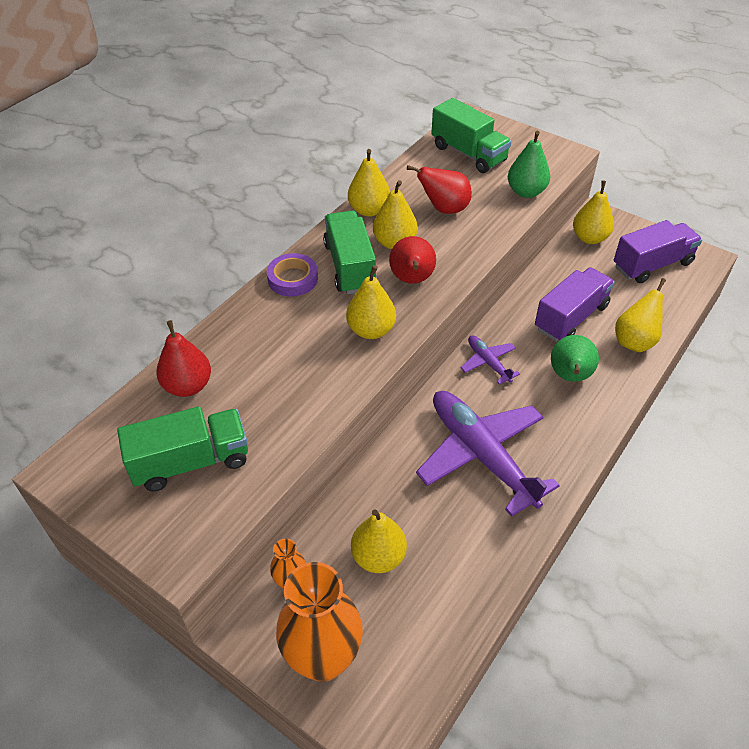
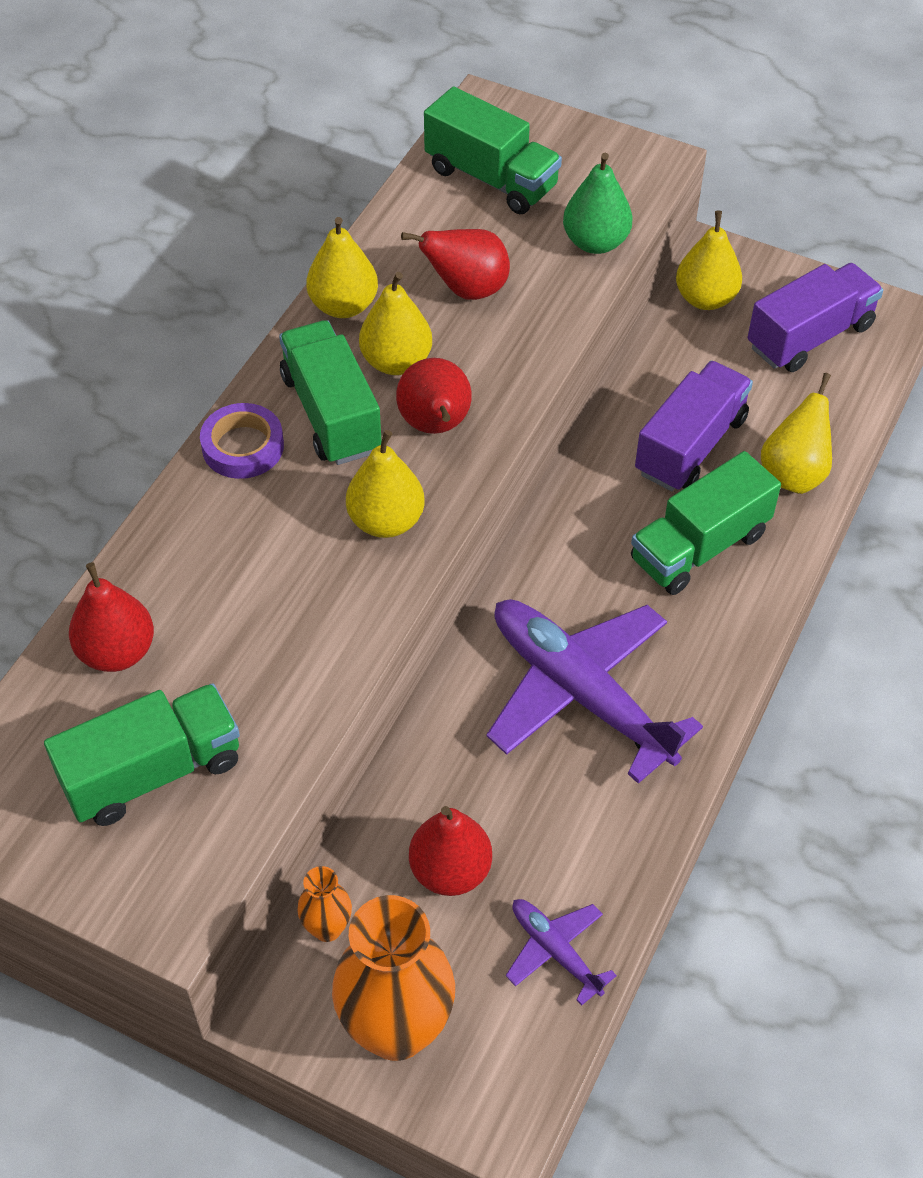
camera: 10 degrees left, 5 degrees up
(378, 556) = (450, 870): yellow pear -> red pear
(488, 363) = (570, 540): purple plane -> purple plane (556, 951)
(569, 376) = (699, 547): green pear -> green truck

